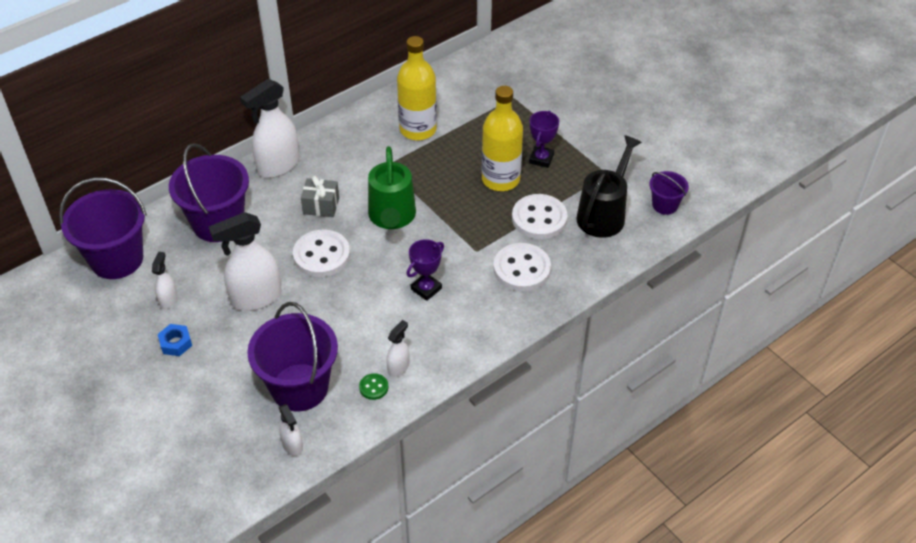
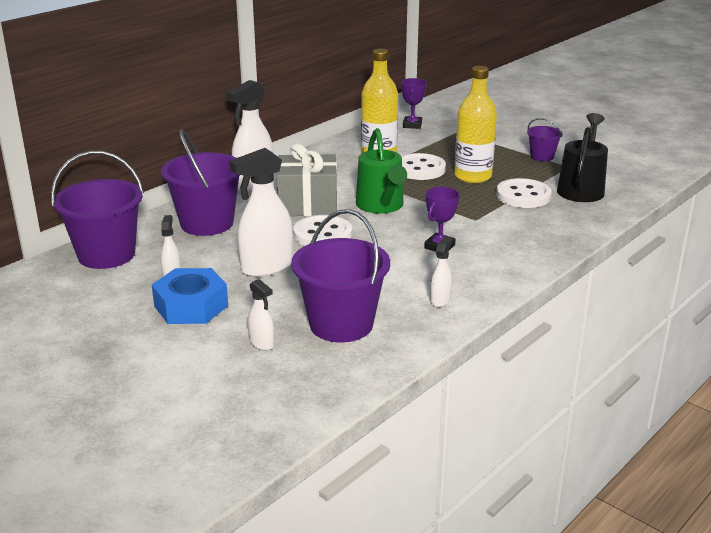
camera: 10 degrees left, 20 degrees down
(176, 343) = (191, 306): blue nut -> blue nut, size x1.97
(292, 445) = (353, 368): white spray bottle -> white spray bottle (261, 343)
(321, 206) = (307, 205): grey gift -> grey gift, size x1.82
(373, 387) = (421, 317): green button -> none
(522, 269) = (526, 226): white button -> white button (420, 169)
(541, 159) = (503, 162): purple trophy -> purple trophy (412, 125)
(665, 205) = (633, 179): purple bucket -> purple bucket (542, 157)

